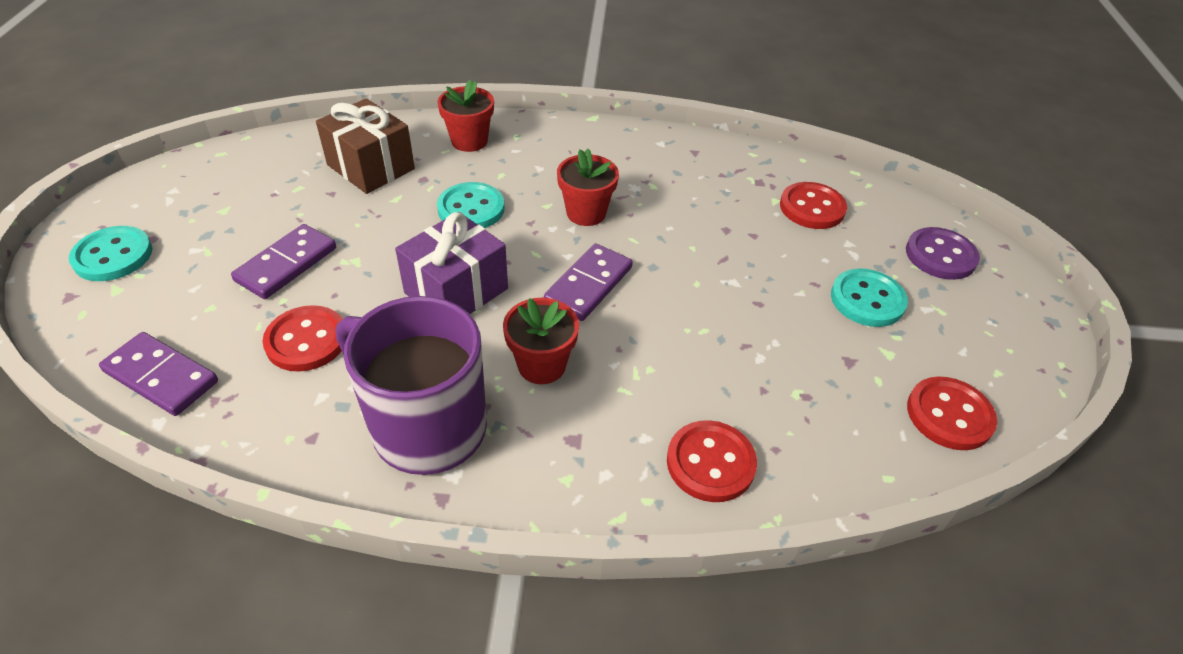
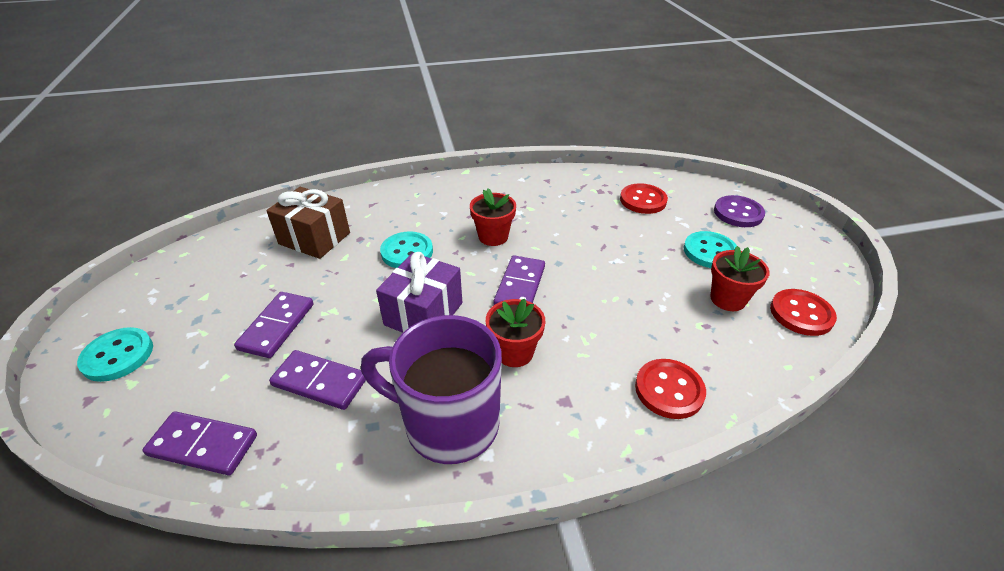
camera: 15 degrees left, 5 degrees down
(306, 340) = (320, 382): red button -> purple domino
(469, 141) = (383, 204): red flower pot -> red flower pot (727, 299)

